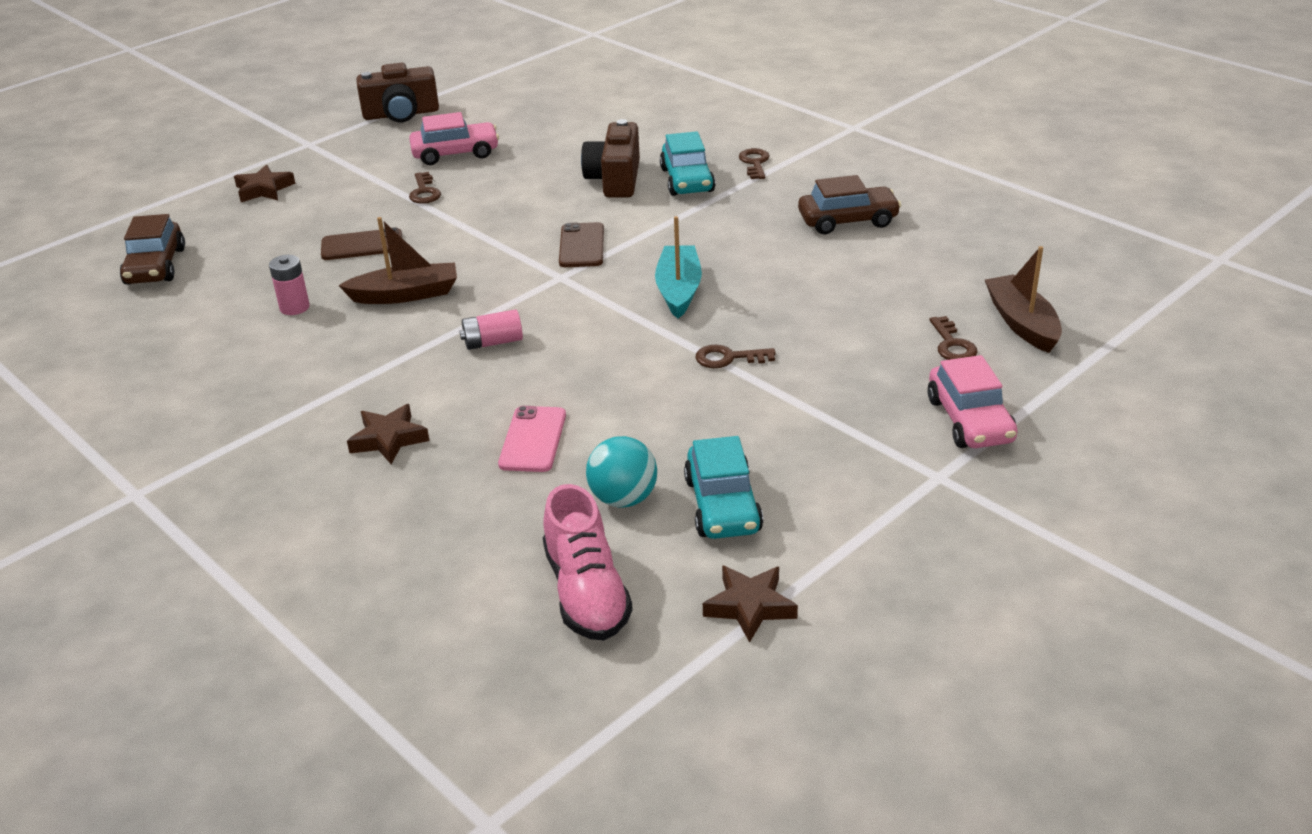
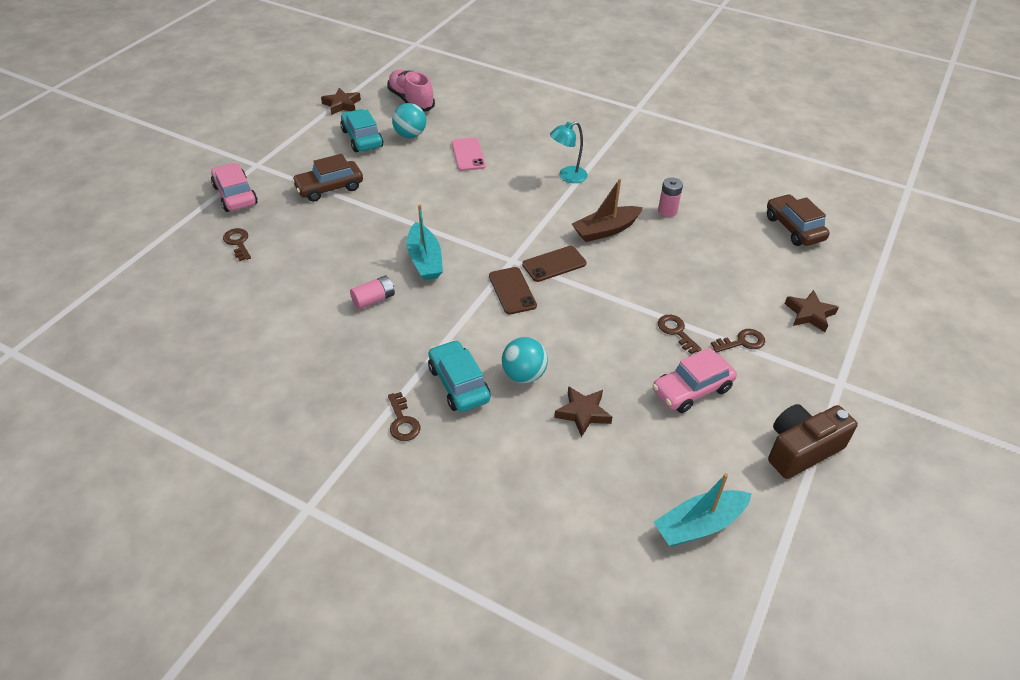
camera: 160 degrees right, 10 degrees up
(362, 245) = (673, 267): brown phone -> brown phone (554, 264)
(389, 439) = (541, 145): brown star -> brown star (583, 413)
(392, 376) = (567, 176): none -> turquoise lamp
(493, 342) = (525, 205): pink battery -> pink battery (374, 300)
(530, 91) = (699, 525): none -> turquoise boat
(615, 179) = (524, 375): brown camera -> turquoise ball
(728, 358) = (378, 214): brown key -> brown key (742, 342)
(848, 220) = (309, 351): brown car -> brown car (329, 188)
(1022, 323) = (188, 266): brown boat -> none

